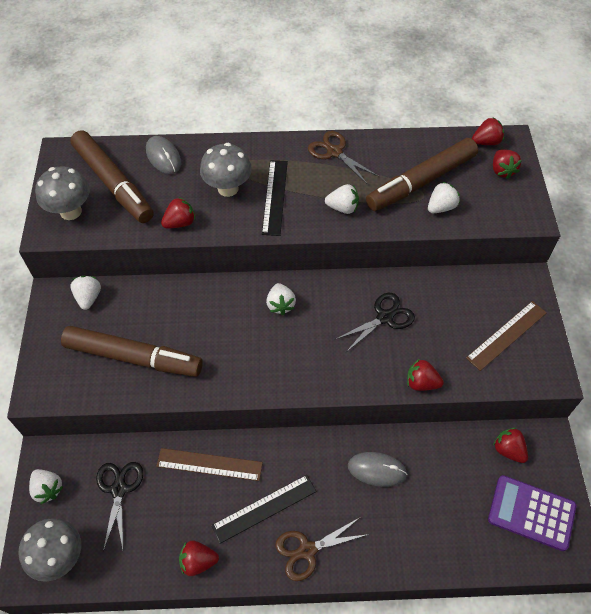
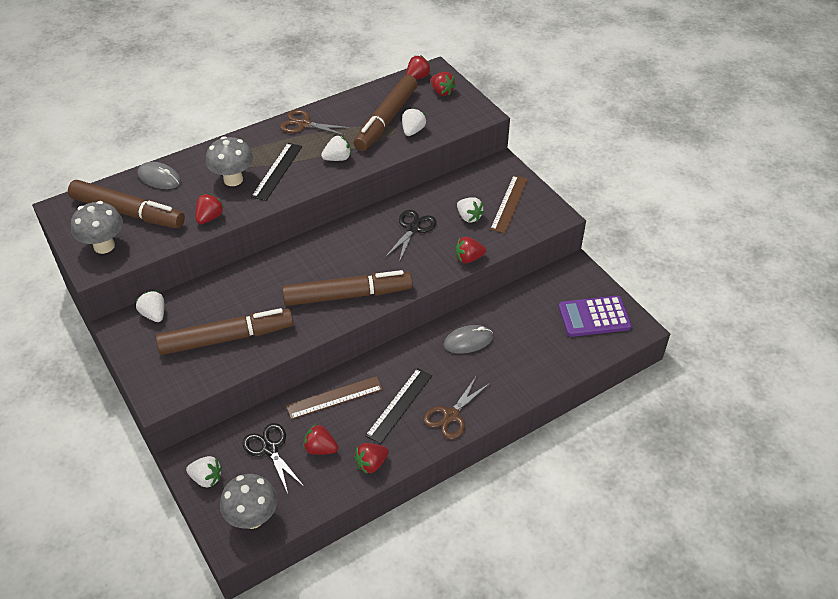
camera: 30 degrees left, 10 degrees down
(272, 366) = (347, 295): none -> brown marker
(275, 197) = (277, 171): black ruler -> black ruler turned 45 degrees clockwise
(280, 305) = (325, 253): white strawberry -> white strawberry (469, 217)
(508, 450) = (553, 286): red strawberry -> red strawberry (320, 448)

